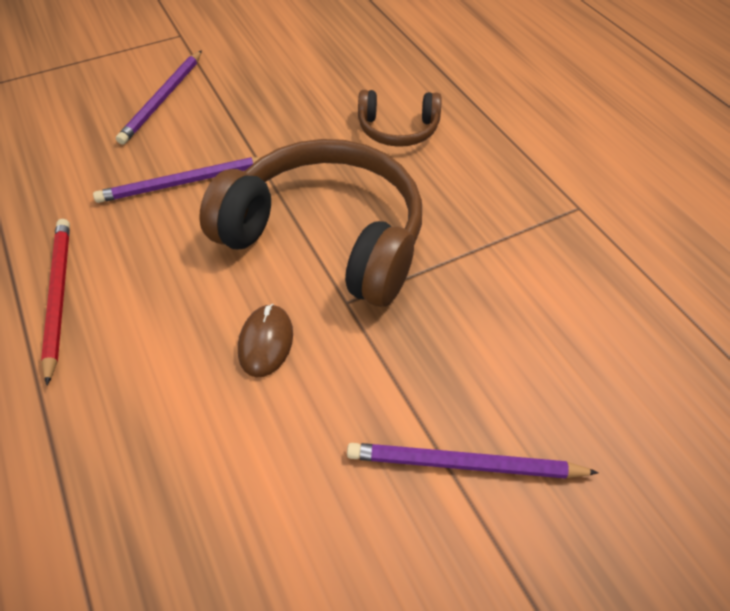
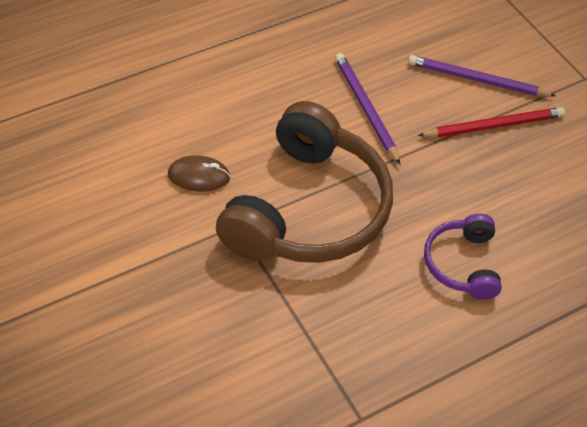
camera: 85 degrees right, 0 degrees up
(58, 296) = (242, 56): red pencil -> red pencil (494, 126)
(398, 130) = (462, 264): brown headphones -> purple headphones
(464, 464) = (89, 296): purple pencil -> none

